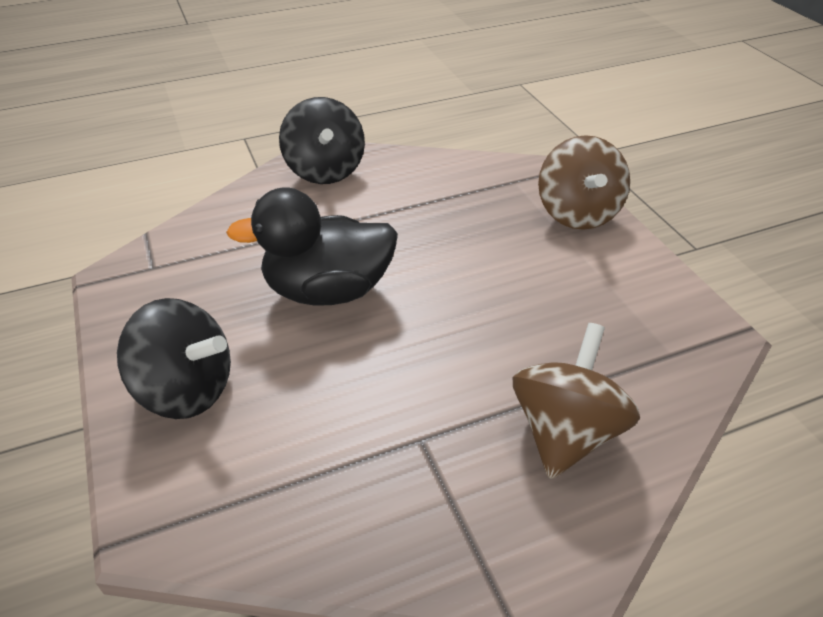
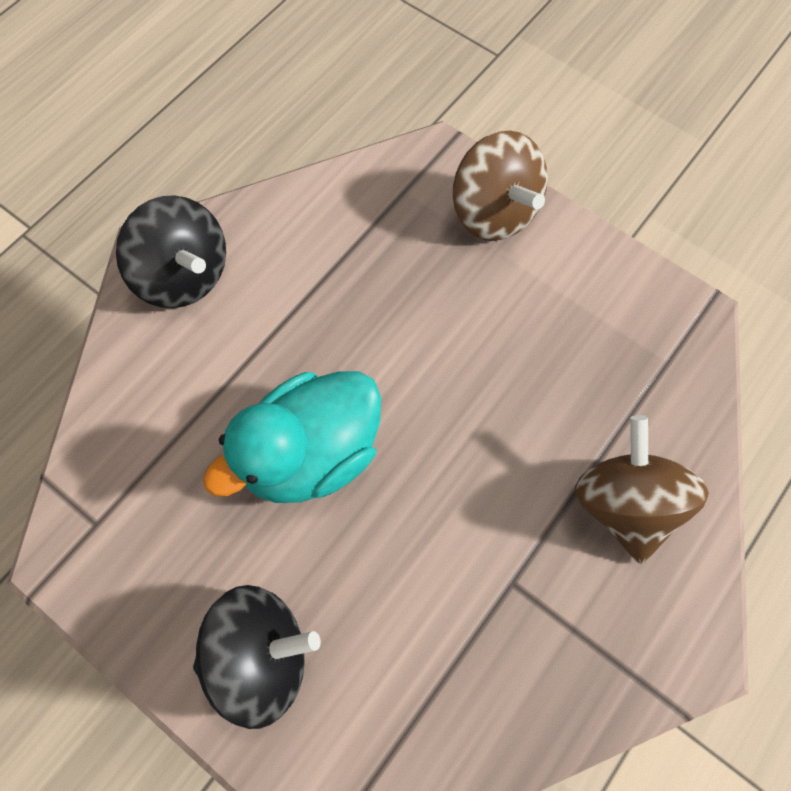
camera: 30 degrees left, 25 degrees up
(328, 290) = (311, 454): black duck -> turquoise duck

